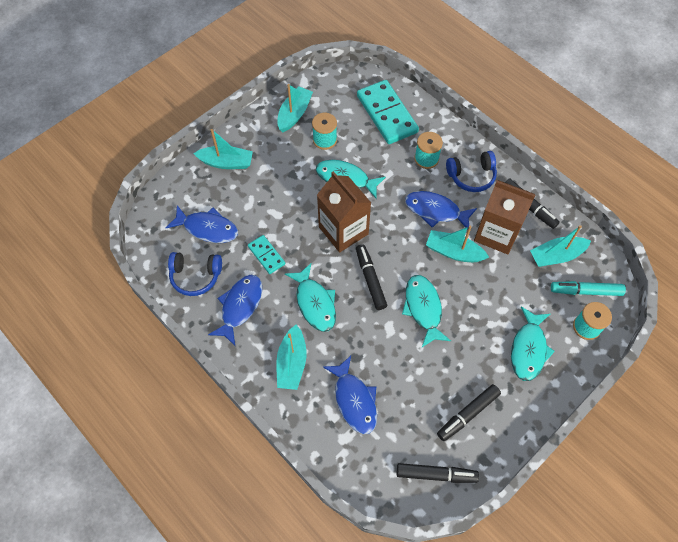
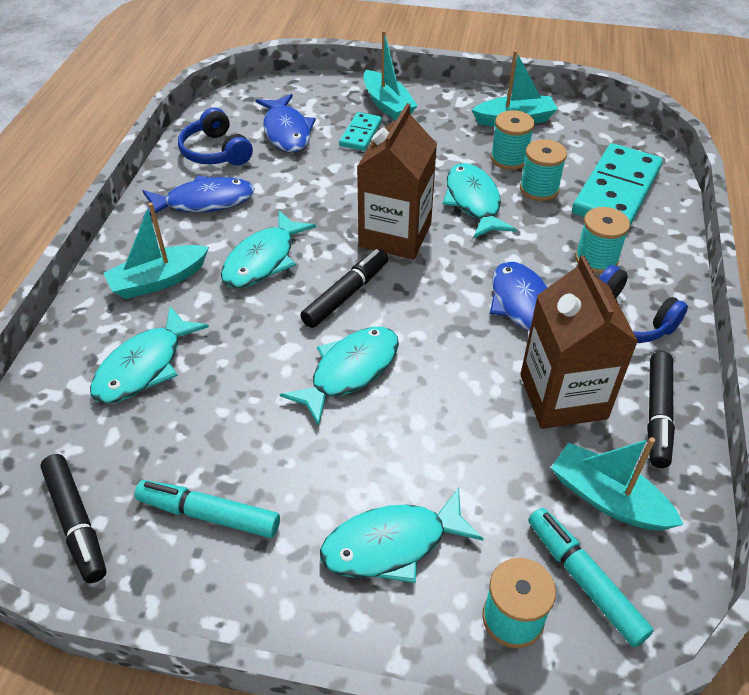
camera: 55 degrees right, 15 degrees down
(266, 255) = (294, 189): turquoise domino -> turquoise domino (360, 134)
(354, 400) = (144, 366): blue fish -> turquoise fish
(359, 144) = (539, 189): none -> turquoise spool
(454, 252) = (477, 361): turquoise boat -> none
(467, 414) = (209, 514): black marker -> turquoise marker

